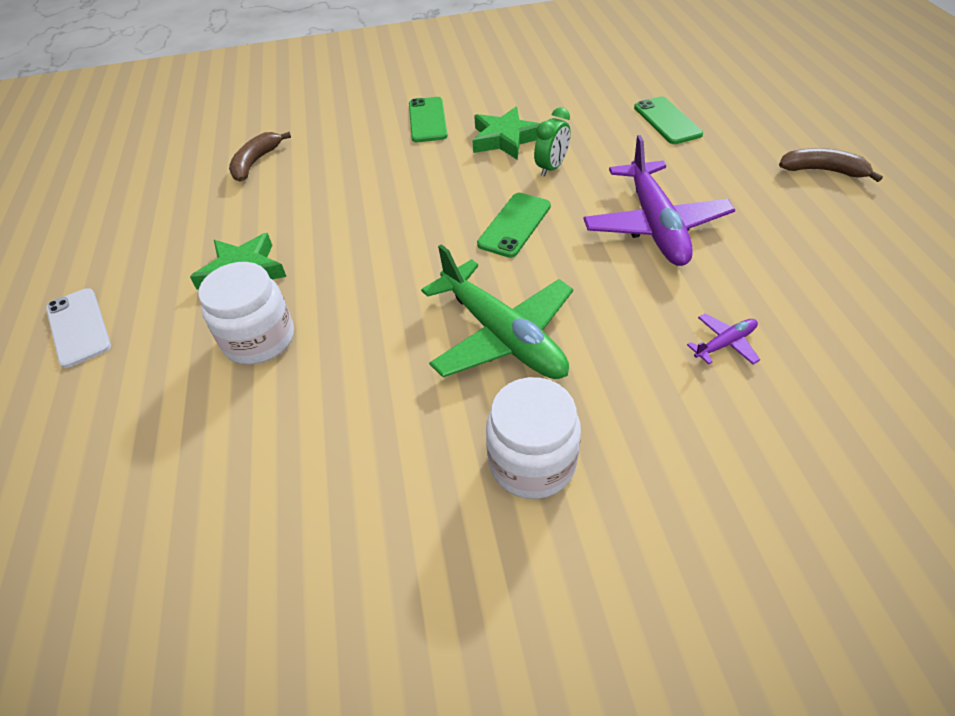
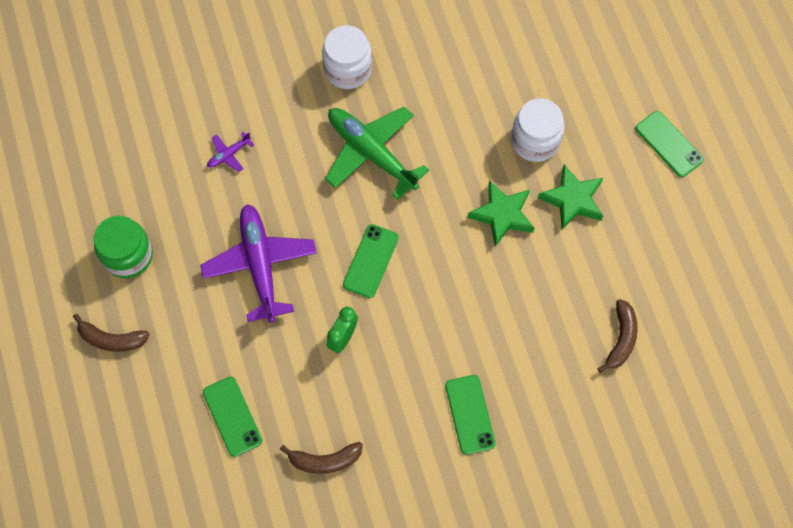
camera: 170 degrees right, 20 degrees up
(79, 327) = (669, 144): white phone -> green phone
(505, 139) = (388, 382): green star -> green star (502, 215)
(571, 97) = (324, 460): none -> brown banana
(836, 238) = (128, 255): none -> green jar

